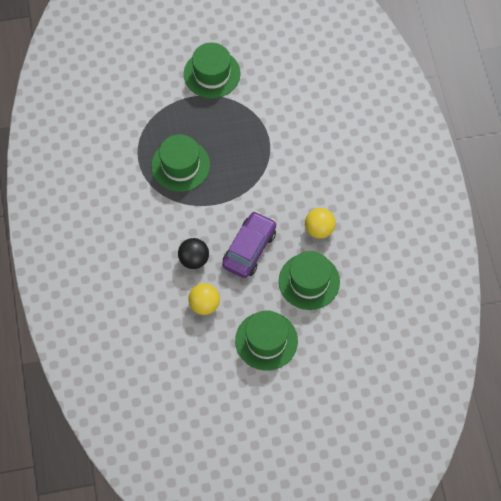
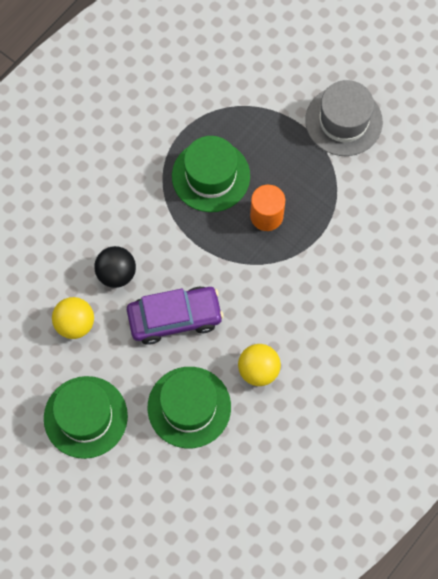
camera: 50 degrees right, 5 degrees up
(212, 74) = (343, 121): green hat -> grey hat
(232, 156) = (266, 216): none -> orange cylinder

